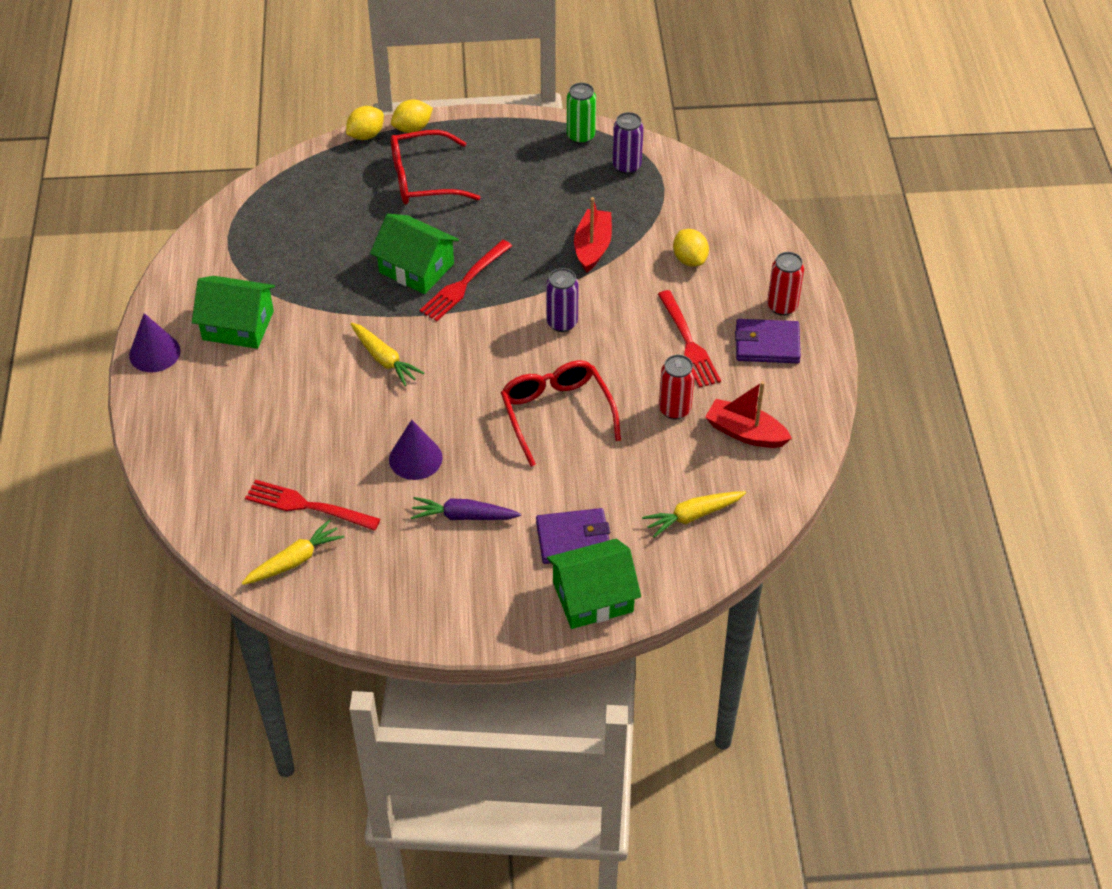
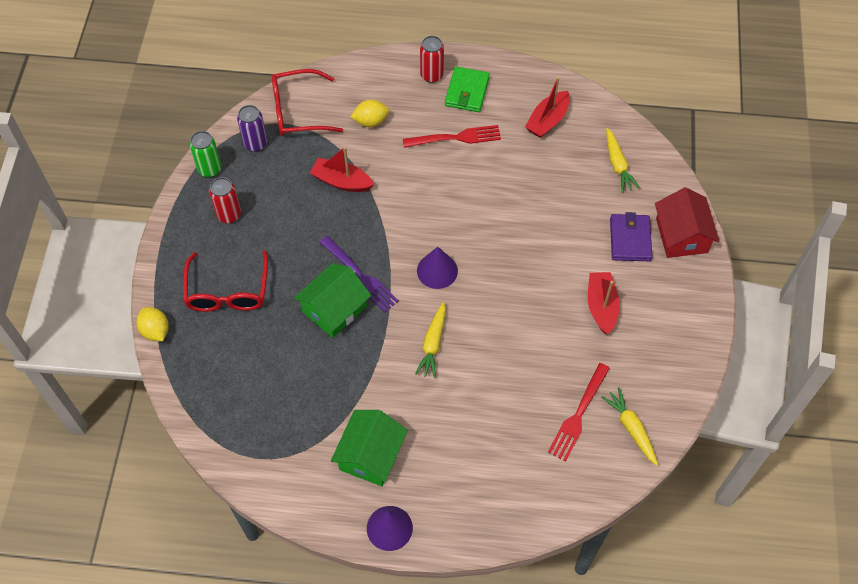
camera: 80 degrees left, 10 degrees up
(384, 359) = (433, 344): yellow carrot -> yellow carrot turned 135 degrees clockwise
(412, 128) = (158, 292): yellow lemon -> none
(415, 458) = (541, 332): purple cone -> purple cone (437, 270)
(463, 516) = (601, 306): purple carrot -> red boat
(464, 283) = (360, 276): red fork -> purple fork
(556, 413) = (511, 232): red glasses -> red glasses (298, 111)
(562, 323) = (419, 214): purple can -> none
(593, 597) = (681, 235): green house -> red house
(674, 409) = (519, 158): red can -> red can (229, 215)
(767, 344) = (467, 91): purple wallet -> green wallet

